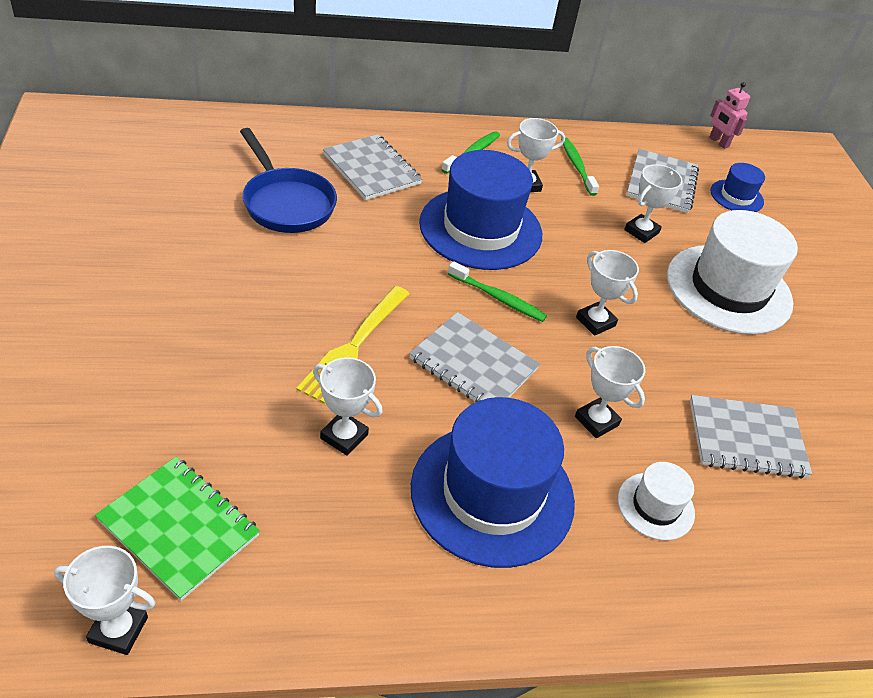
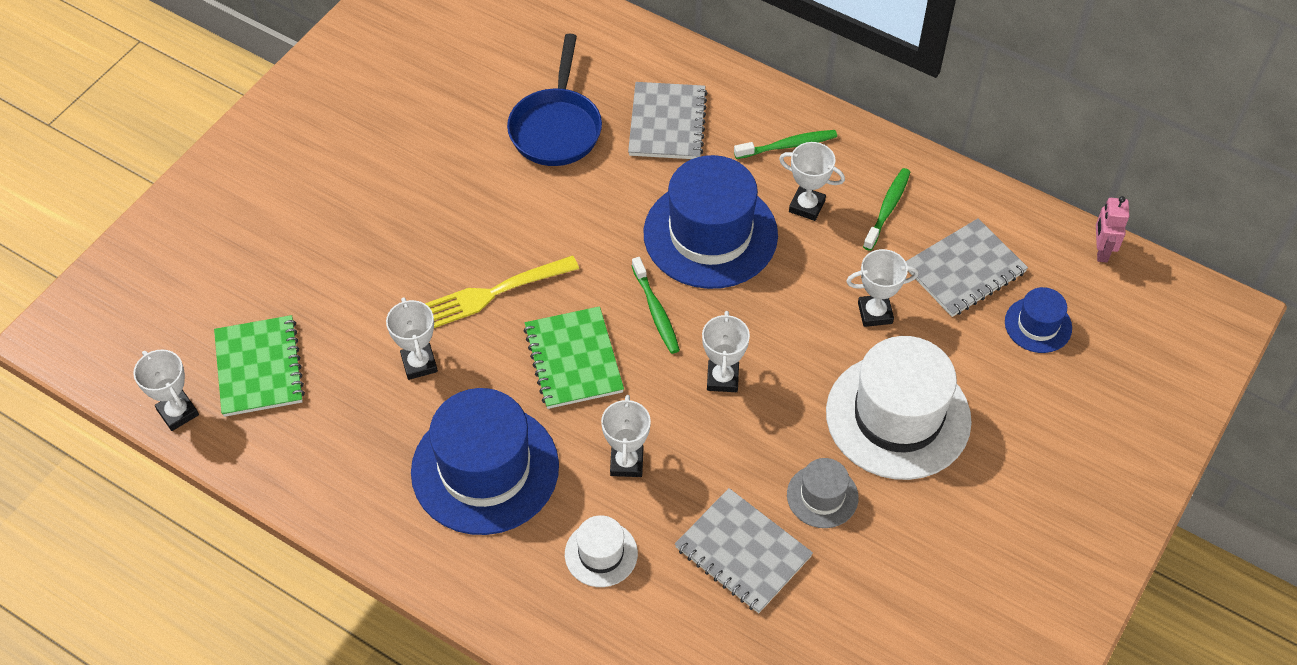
camera: 45 degrees right, 10 degrees up
(473, 364) = (573, 359): grey notebook -> green notebook
(747, 367) = (822, 496): none -> grey hat

